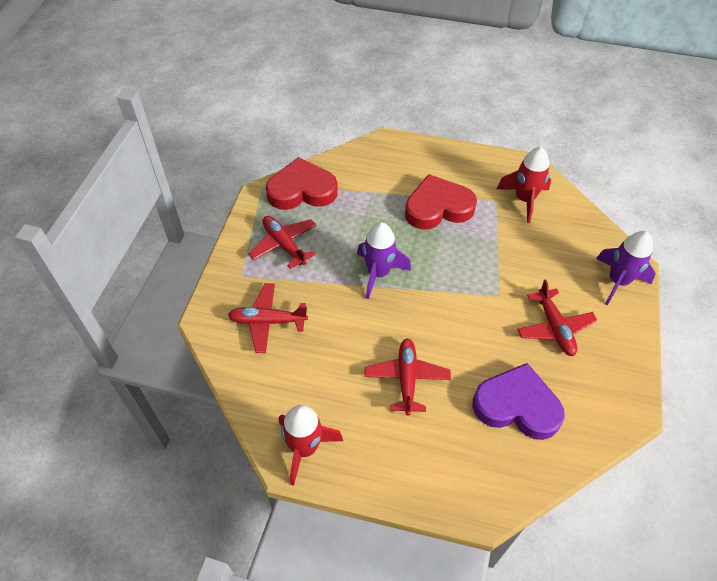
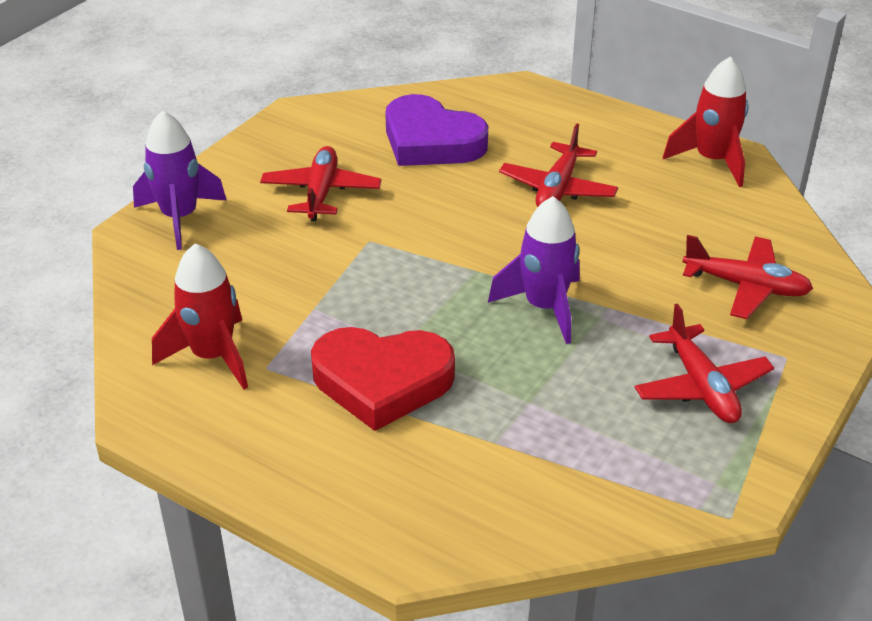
camera: 160 degrees left, 15 degrees down
(302, 190) = (644, 481): red heart -> none

